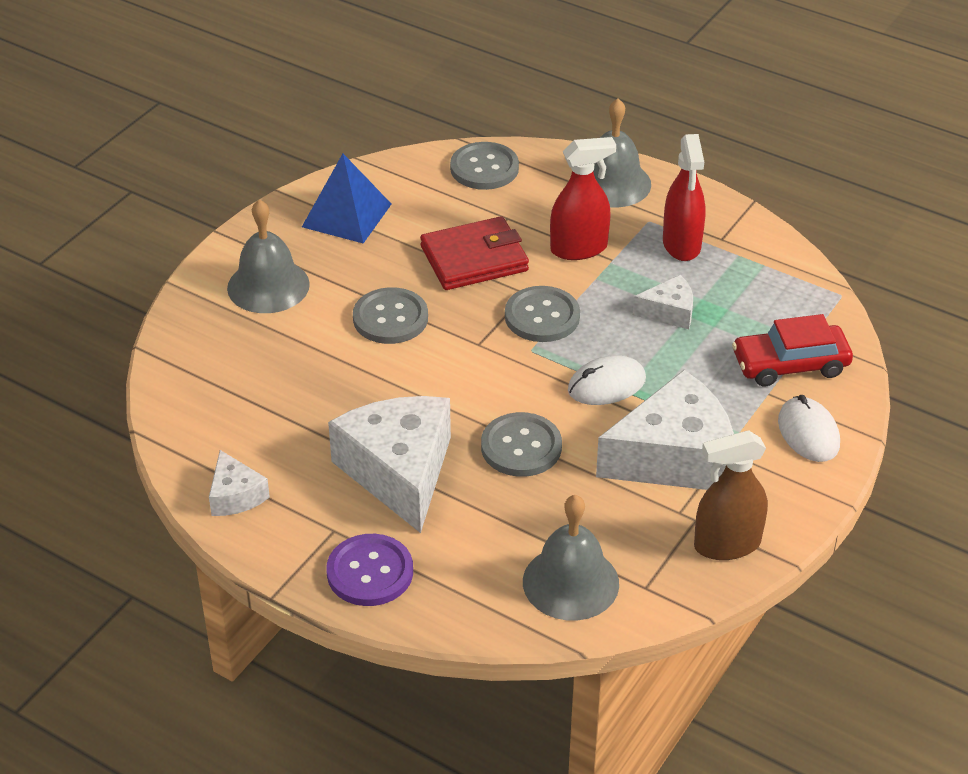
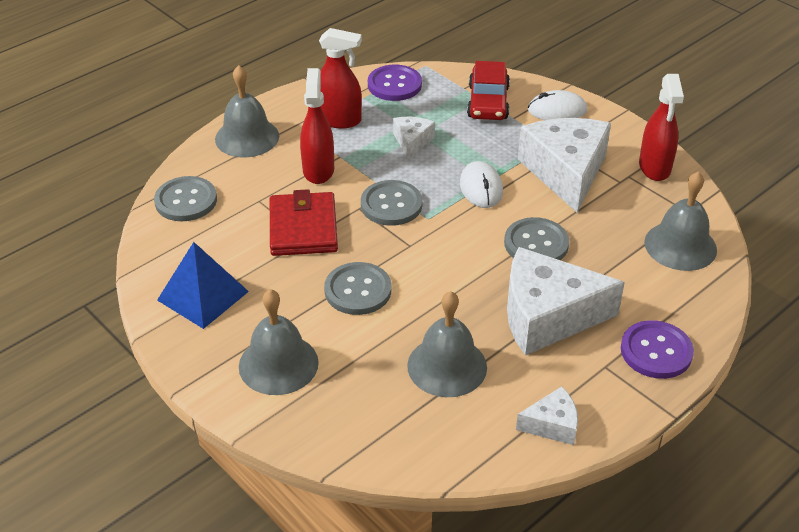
camera: 75 degrees left, 0 degrees up
(298, 403) = (447, 366): none -> grey bell
(727, 544) = (654, 167): brown spray bottle -> red spray bottle
(781, 276) = (394, 85): none -> purple button

